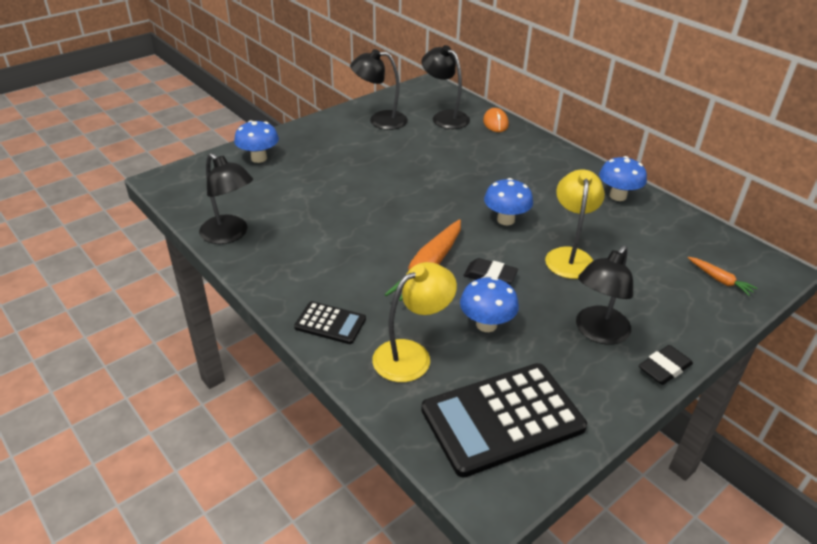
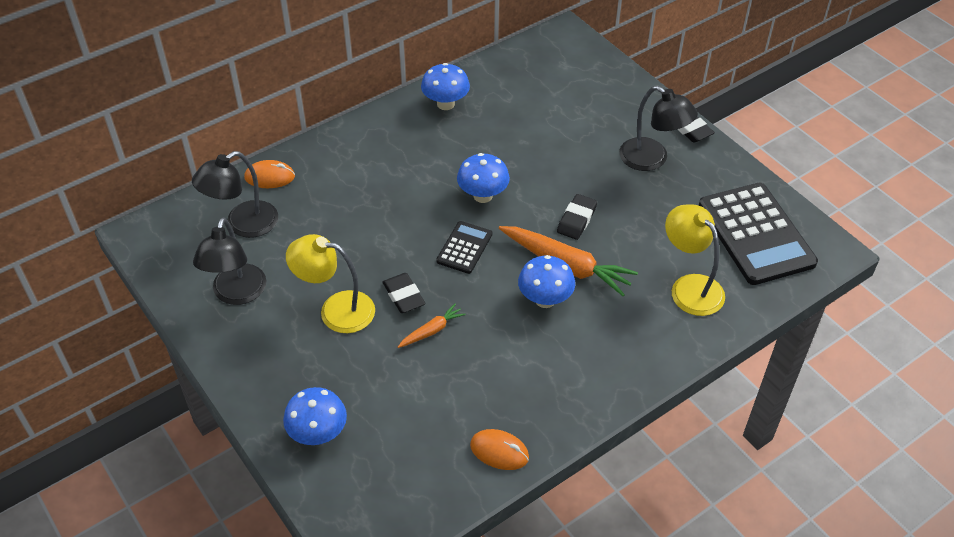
camera: 85 degrees left, 10 degrees up
(230, 235) = (499, 451): black lamp -> orange mouse
(330, 323) = (651, 348): black calculator -> black calculator (464, 247)
(384, 185) = (403, 296): none -> black eraser
(486, 324) = (646, 231): blue mushroom -> blue mushroom (545, 299)
(569, 256) = (546, 158): yellow lamp -> yellow lamp (336, 310)
(719, 280) = (580, 70): orange carrot -> orange carrot (432, 331)

